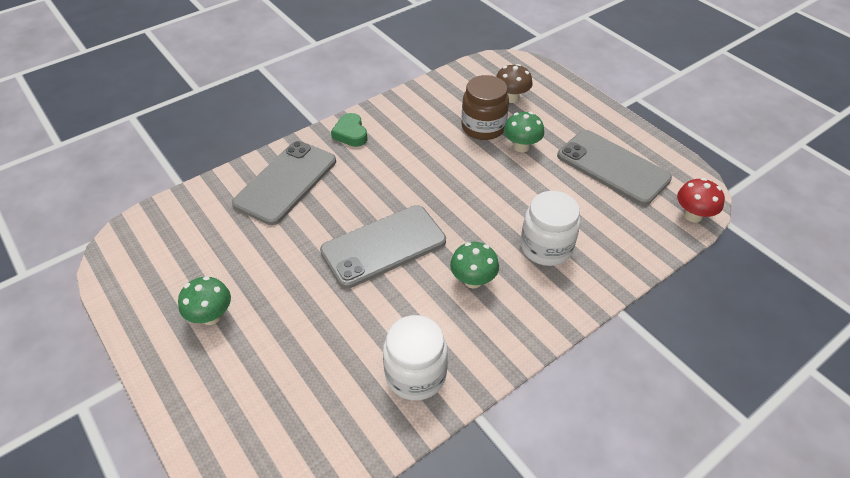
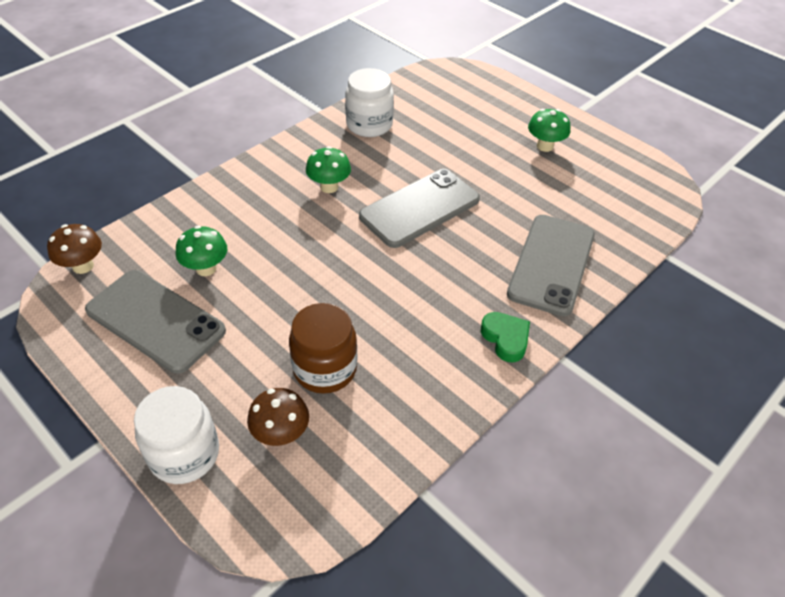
camera: 170 degrees right, 0 degrees up
(521, 147) = (272, 341): green mushroom -> green mushroom (206, 268)
(546, 247) = (256, 220): white jar -> white jar (184, 454)
(693, 215) = (83, 266): red mushroom -> brown mushroom

